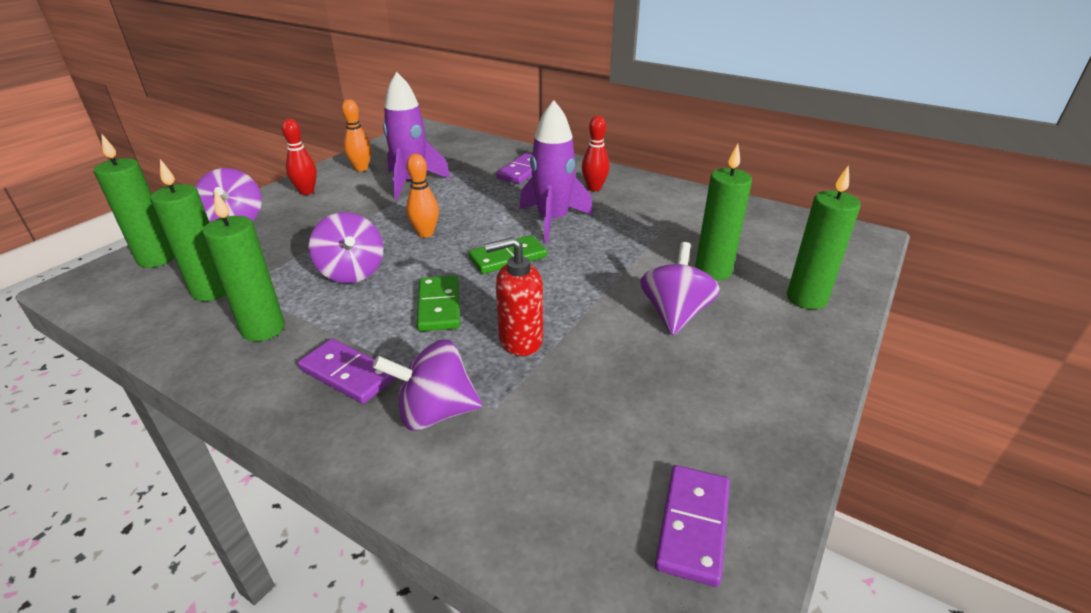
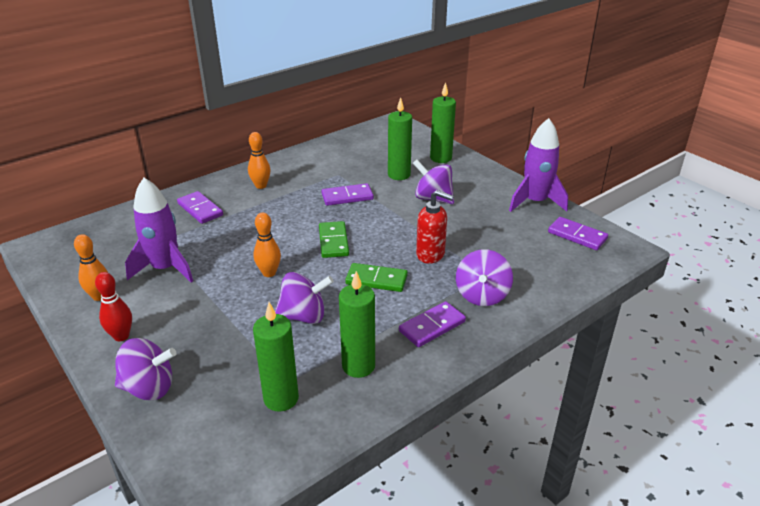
camera: 70 degrees left, 0 degrees up
(157, 259) = (189, 444): green candle -> none
(520, 340) = (431, 254): red soap dispenser -> red soap dispenser turned 75 degrees counterclockwise
(552, 221) = (296, 213): purple rocket -> purple rocket (535, 202)
(594, 188) = (261, 186): red bowling pin -> orange bowling pin
(617, 244) = (347, 197): none -> purple domino

